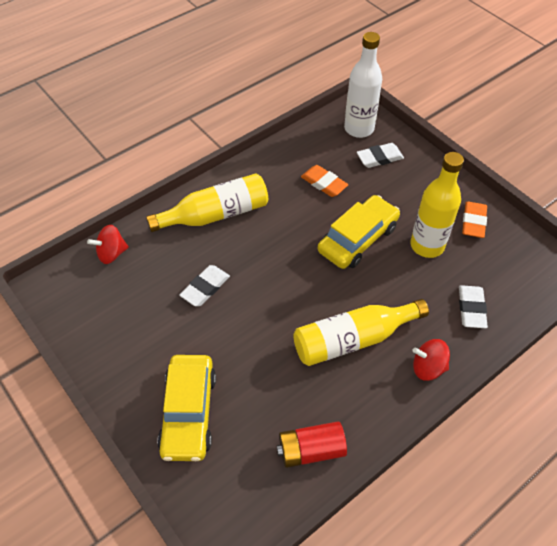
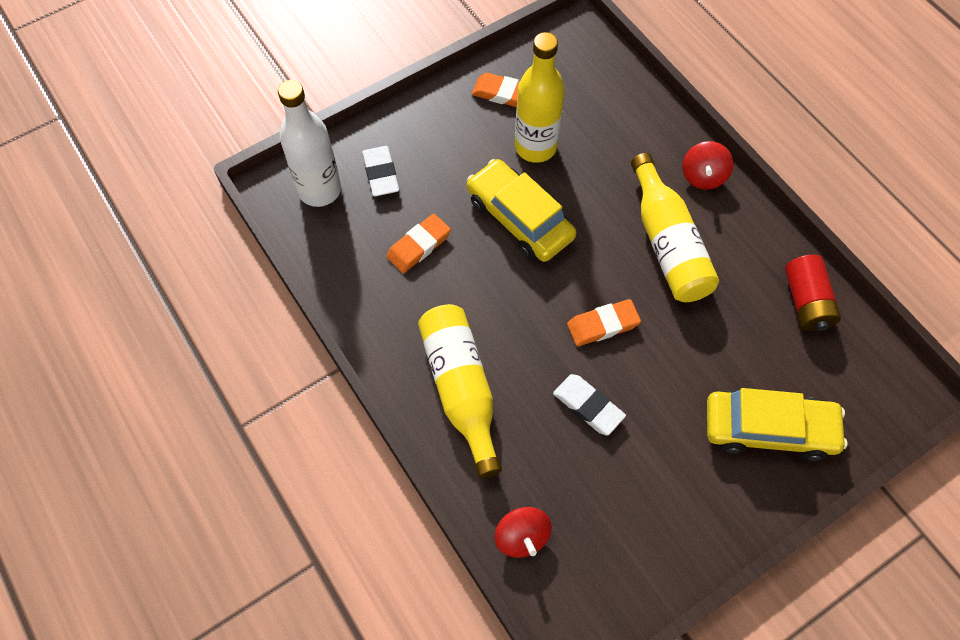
camera: 85 degrees left, 10 degrees up
(272, 295) = (603, 325): none -> orange eraser
(471, 308) = (627, 121): white eraser -> none

